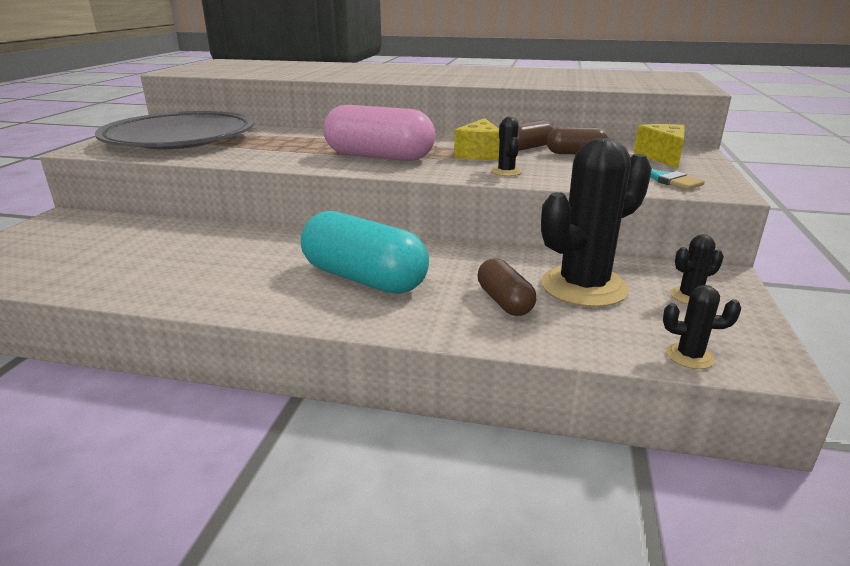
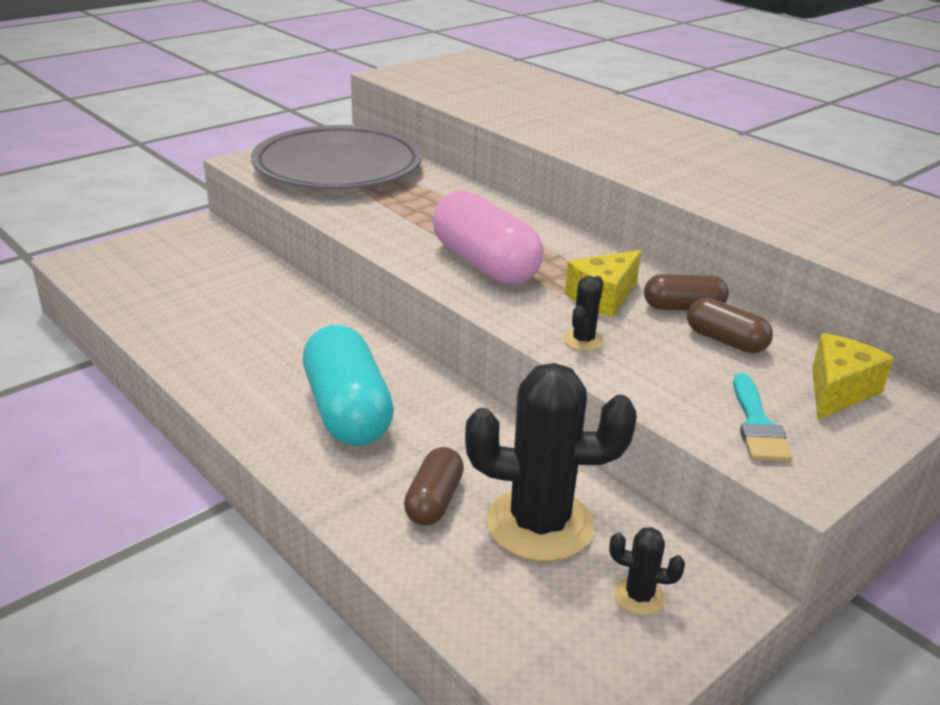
camera: 35 degrees right, 5 degrees up
(689, 356) = (515, 657): black cactus -> none

